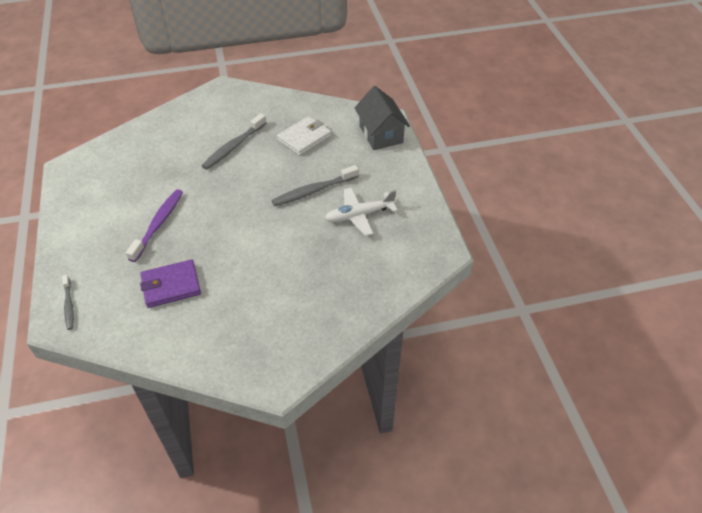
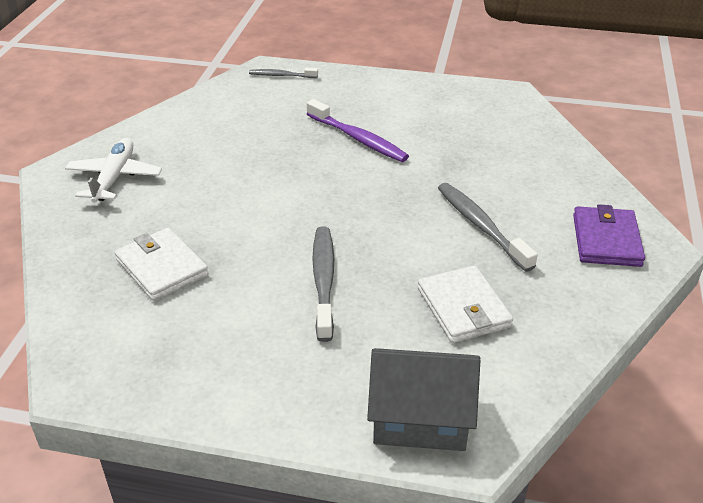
camera: 115 degrees right, 10 degrees down
(171, 286) = (251, 132): purple wallet -> purple wallet (606, 240)
(343, 262) = (162, 267): none -> white wallet
(359, 215) = (233, 314): white plane -> white plane (114, 178)

